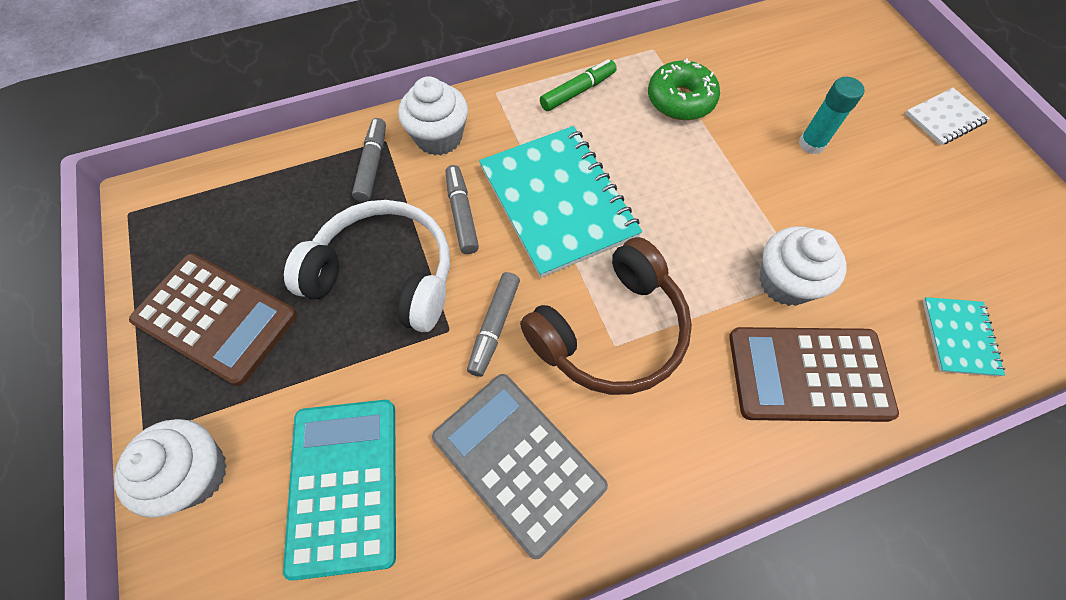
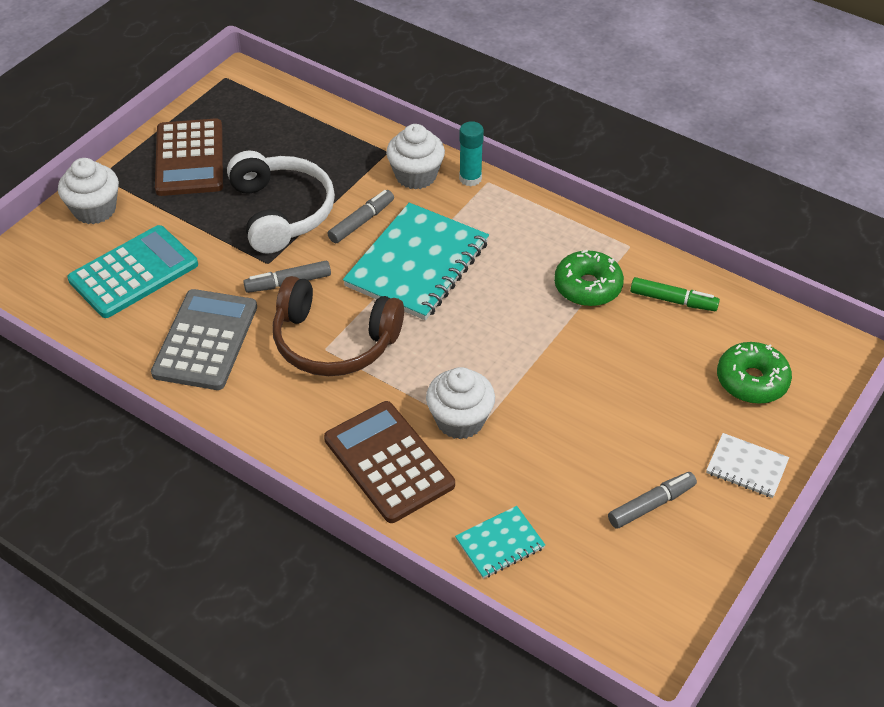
camera: 55 degrees right, 15 degrees down
(372, 165) = (361, 157): grey marker -> grey marker (651, 505)
(578, 91) = (535, 225): green marker -> green marker (673, 300)
(811, 144) = (620, 386): turquoise glue stick -> turquoise glue stick (470, 178)
(853, 64) = (752, 381): none -> green donut

